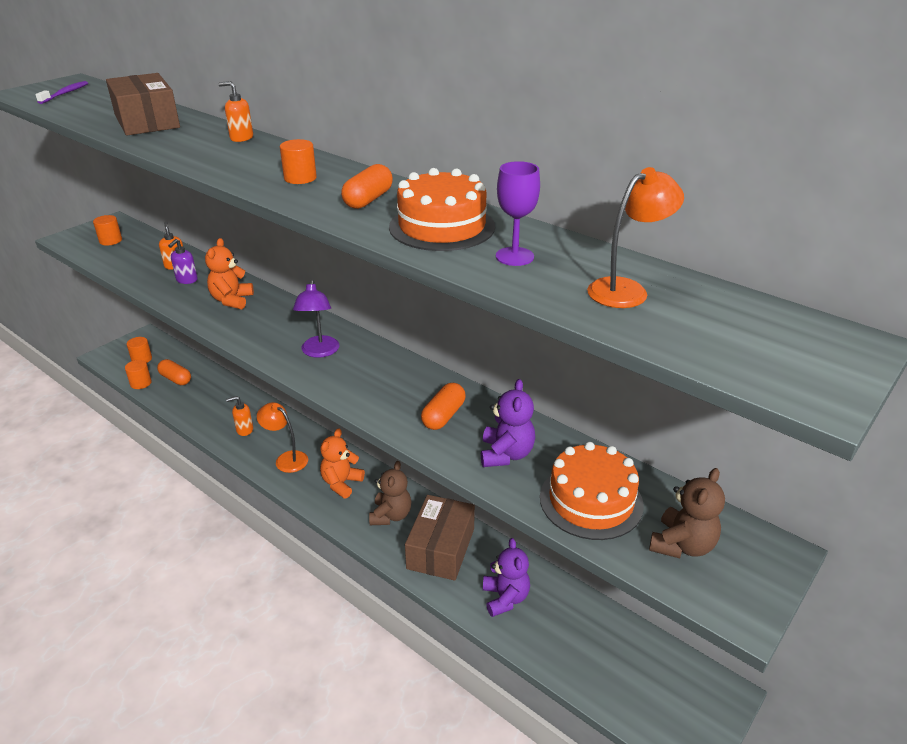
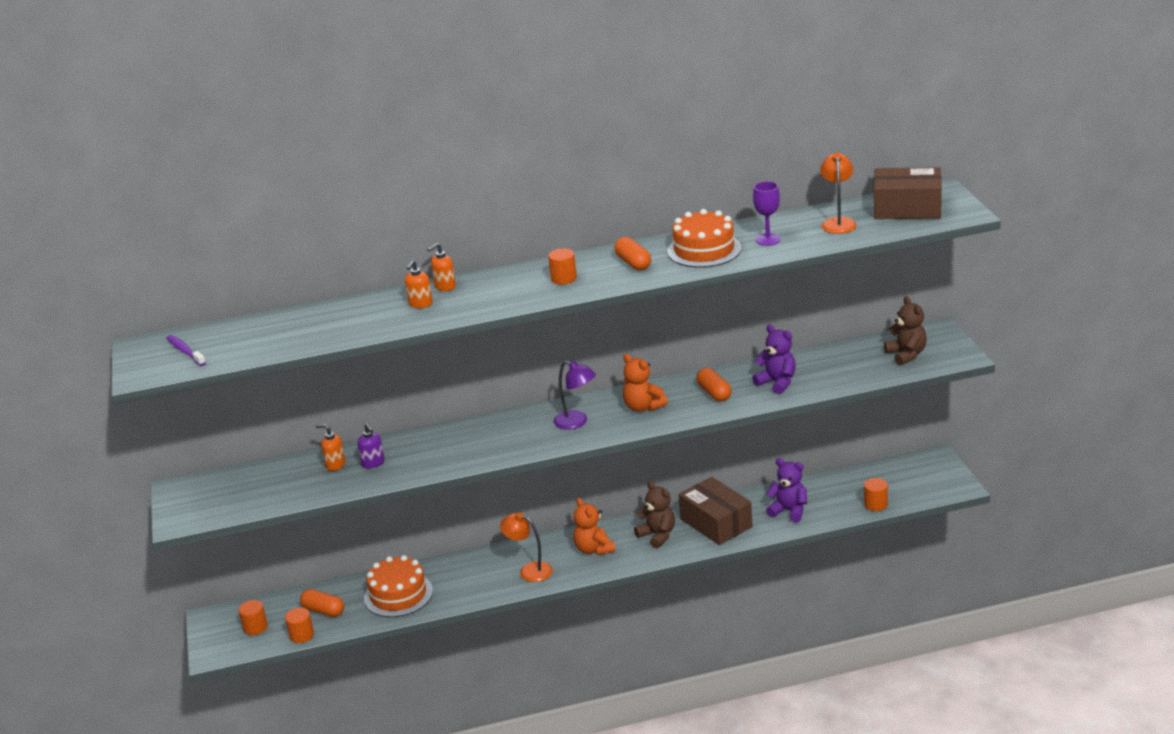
camera: 50 degrees left, 5 degrees down
(110, 241) = (224, 494): orange cylinder -> orange cylinder (875, 504)
(147, 121) = (341, 320): brown box -> brown box (907, 208)
(175, 379) = (323, 611): orange capsule -> orange capsule turned 45 degrees clockwise
(232, 300) = (442, 446): orange teddy bear -> orange teddy bear (643, 407)
(244, 430) = (460, 585): orange soap dispenser -> orange soap dispenser (420, 304)
(286, 459) = (529, 570): orange lamp -> orange lamp turned 45 degrees clockwise
(591, 501) = (846, 369): orange cake -> orange cake (398, 595)

